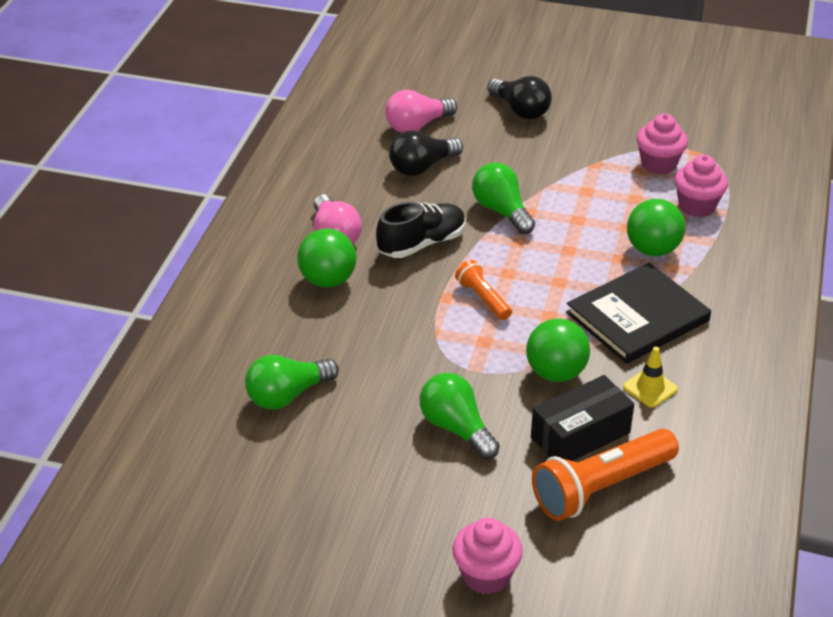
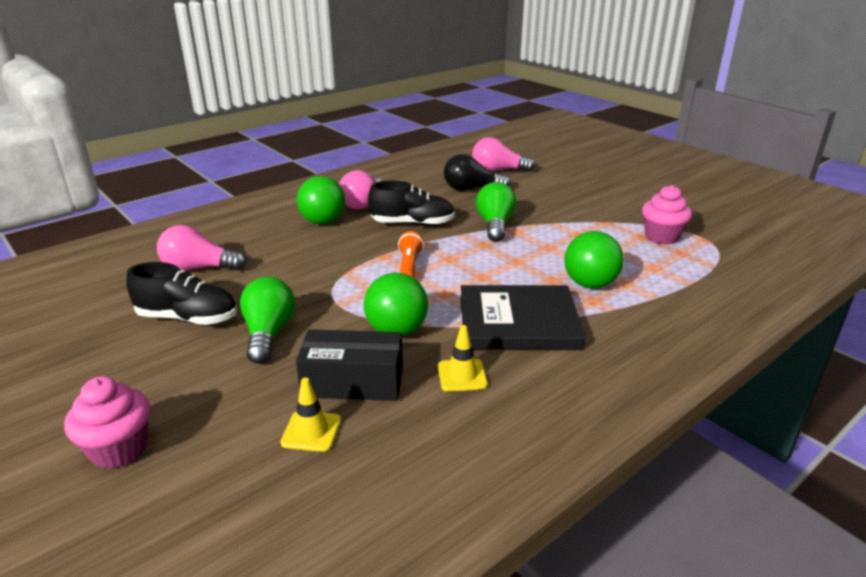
camera: 35 degrees right, 10 degrees down
(287, 395) = (198, 268): green light bulb -> pink light bulb
(364, 450) = (188, 318): none -> black shoe
(520, 110) = (583, 182): black light bulb -> none
(601, 487) = (311, 431): orange flashlight -> yellow traffic cone
(697, 206) = (666, 271): pink cupcake -> none

